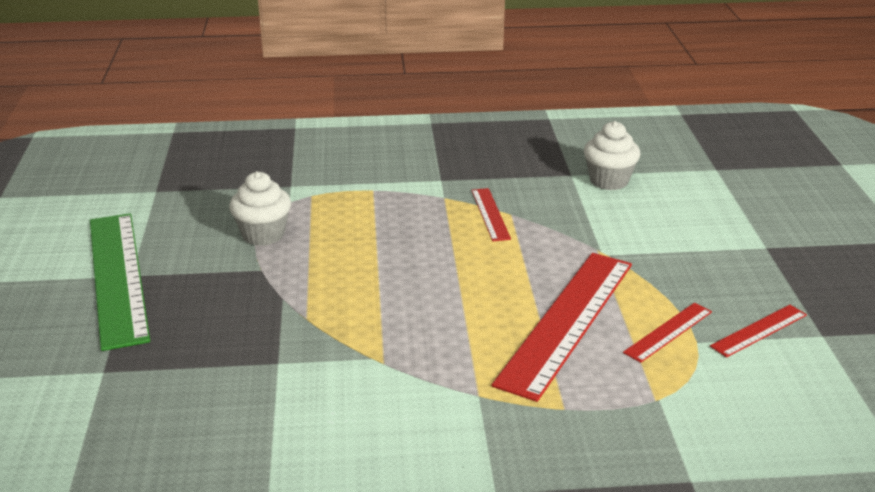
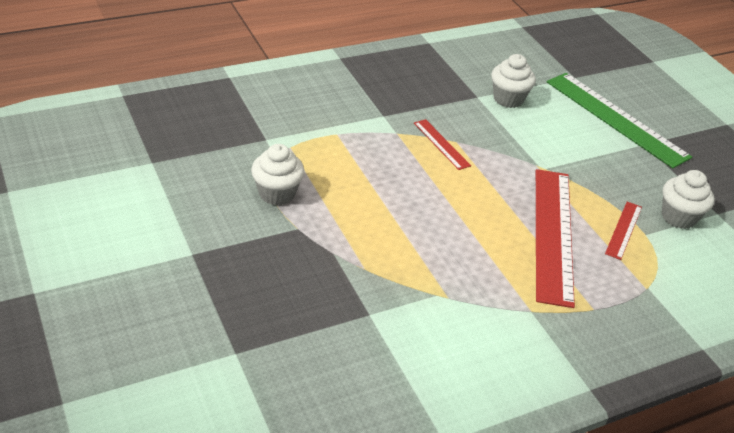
camera: 25 degrees left, 10 degrees up
(117, 277) = (181, 258): green ruler -> green ruler (615, 119)
(759, 330) = (678, 217): red ruler -> white cupcake

